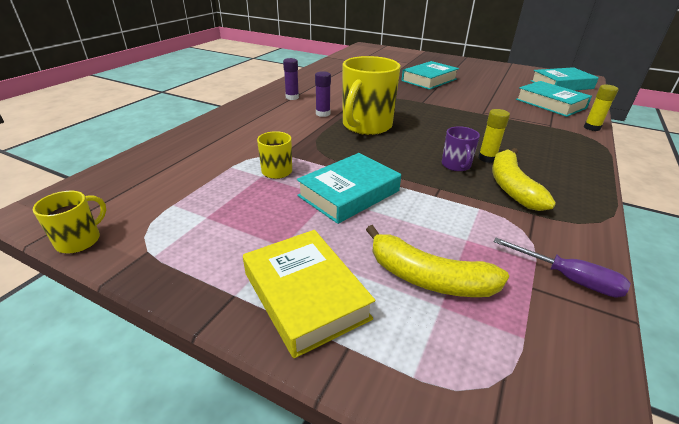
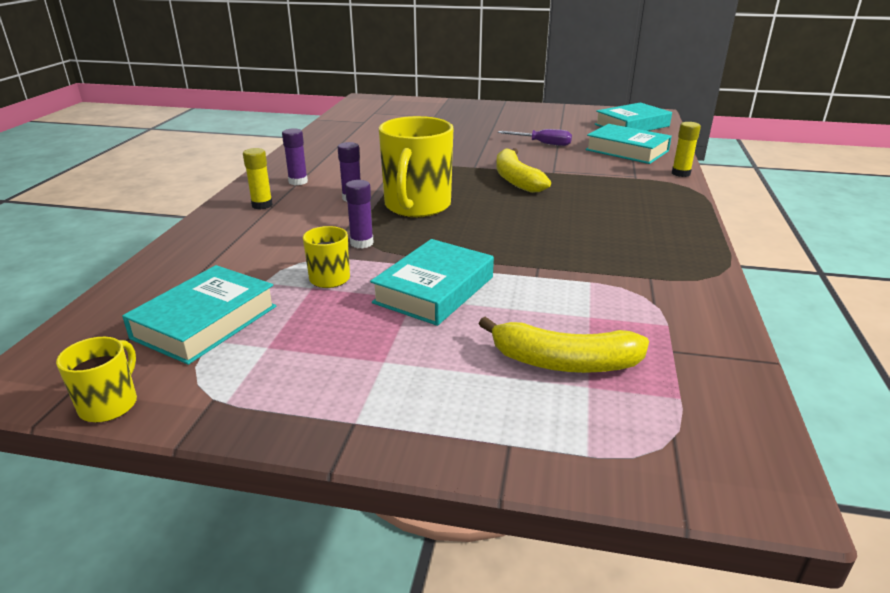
camera: 15 degrees left, 5 degrees down
(305, 295) = (438, 406): yellow book -> none
(313, 148) = (362, 243): none -> purple glue stick
(429, 80) = (470, 137): turquoise book -> turquoise book (205, 322)
(456, 165) = (546, 238): purple mug -> none
(487, 158) = (578, 225): yellow glue stick -> yellow glue stick (262, 205)
(512, 187) = (617, 253): yellow banana -> yellow banana (516, 180)
(569, 278) = (705, 335): purple screwdriver -> purple screwdriver (543, 143)

